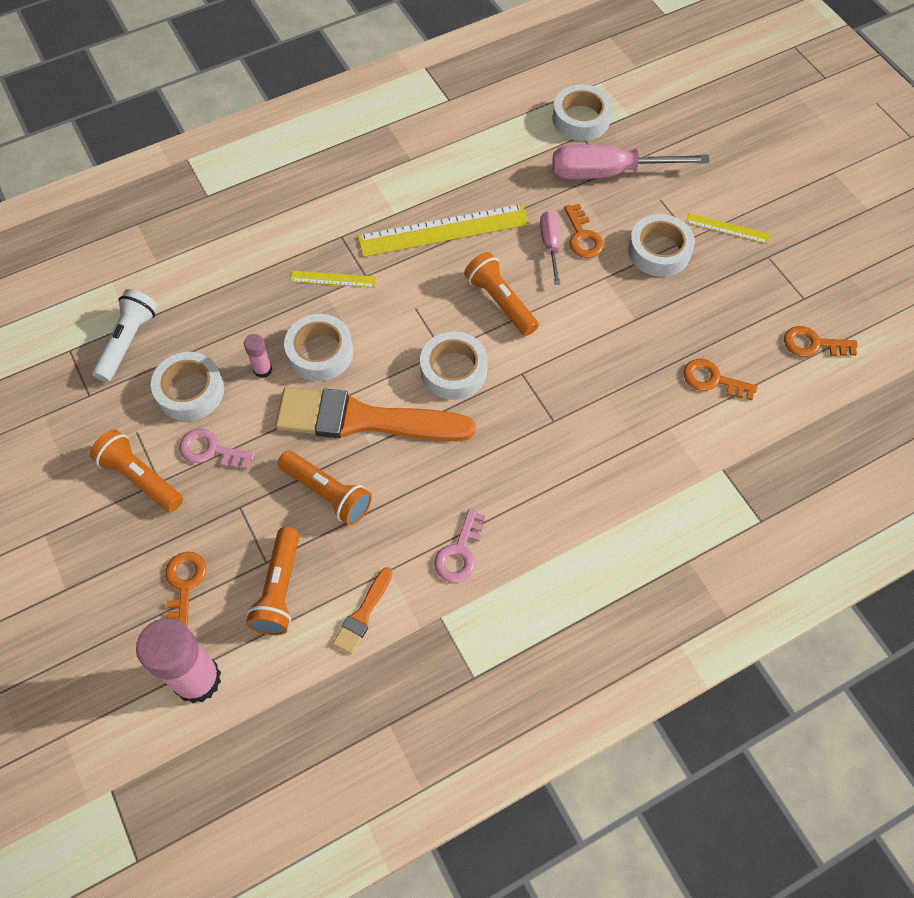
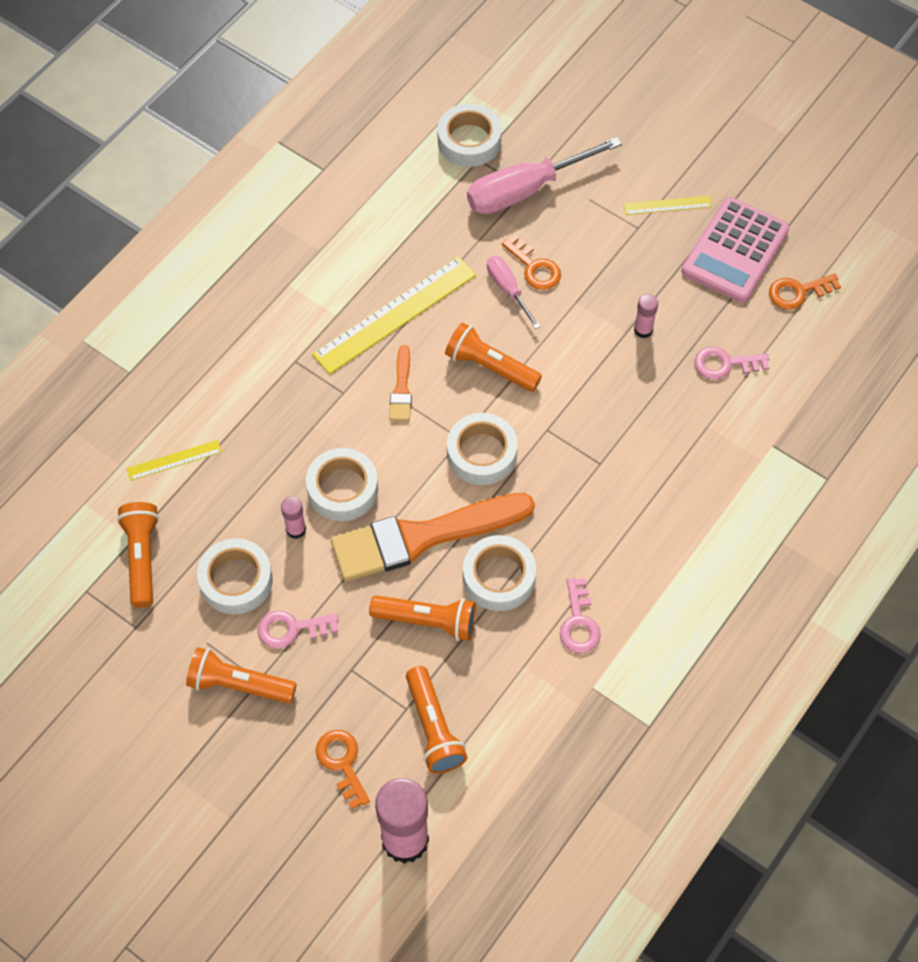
camera: 25 degrees left, 0 degrees up
(128, 342) = (142, 557): white flashlight -> orange flashlight
(333, 279) = (313, 409): yellow ruler -> yellow ruler (174, 460)
(363, 614) = (522, 716): orange brush -> orange brush (401, 388)
(652, 323) = (643, 330): none -> pink glue stick
(659, 251) = (614, 254): white tape -> white tape (499, 577)
(713, 380) = (725, 364): orange key -> pink key
(771, 288) = (735, 251): none -> pink calculator

